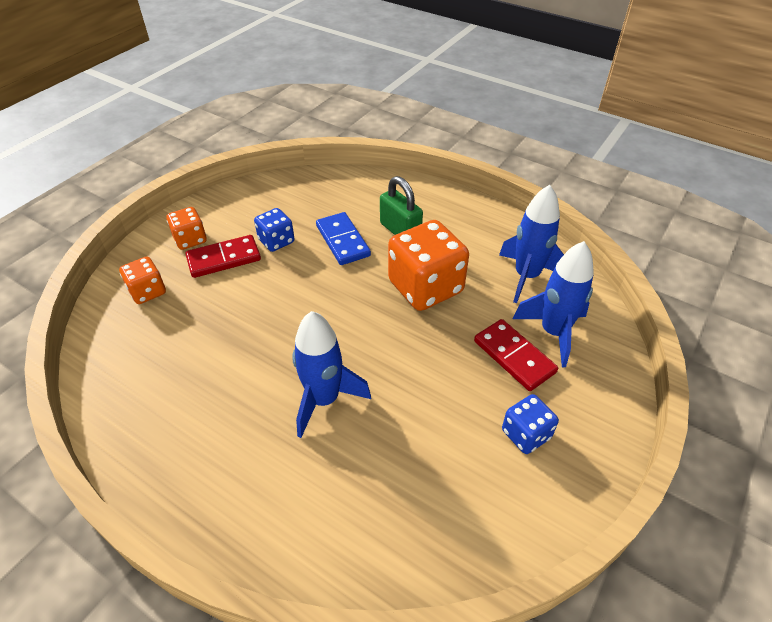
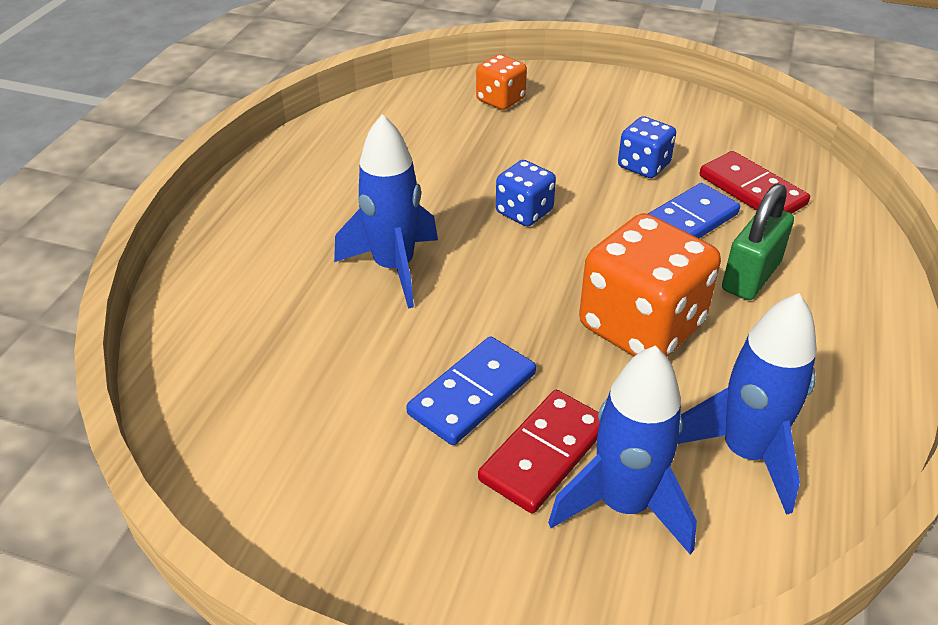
camera: 75 degrees right, 5 degrees down
(190, 239) = (601, 102): orange dice -> none
(224, 258) = (584, 134): red domino -> red domino (752, 190)
(461, 380) = (472, 394): none -> blue domino
(526, 434) = (396, 483): blue dice -> blue dice (524, 212)

